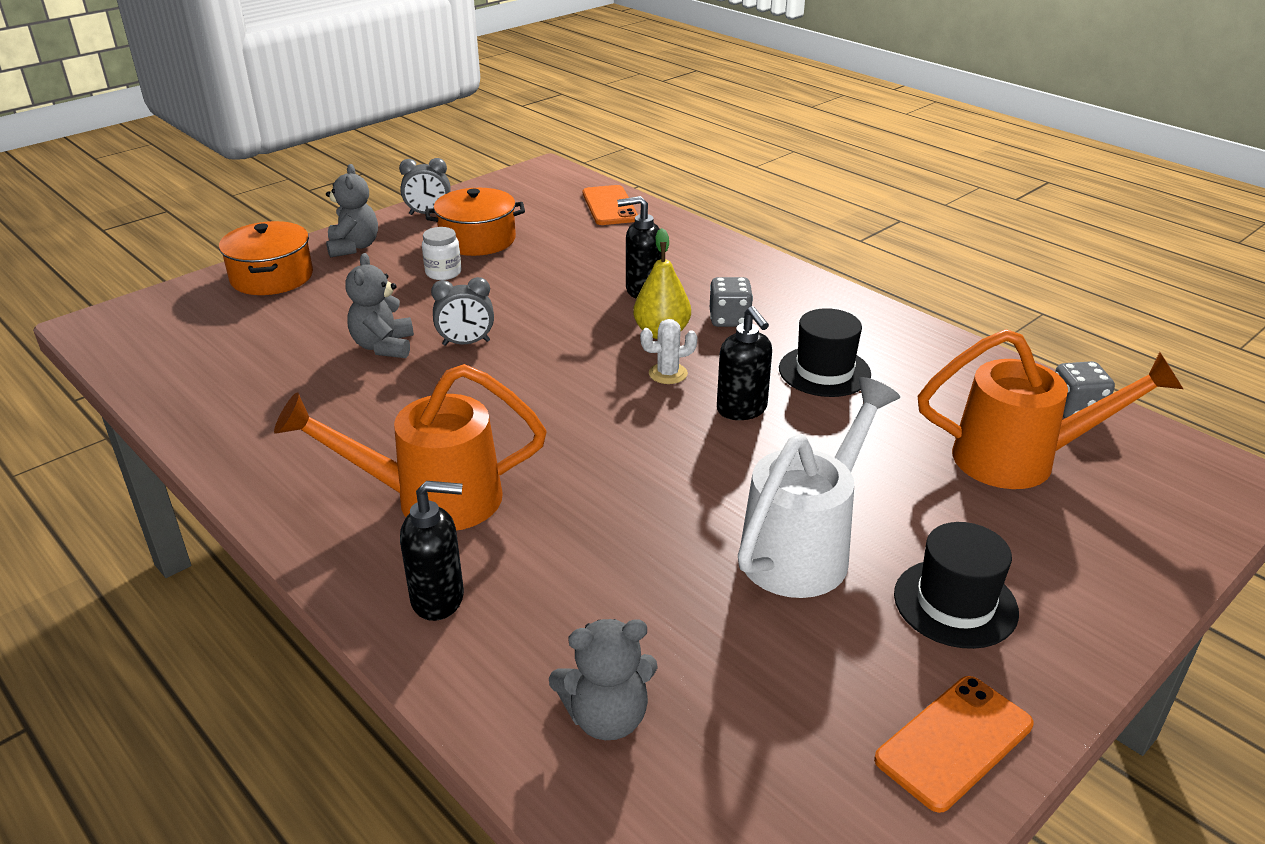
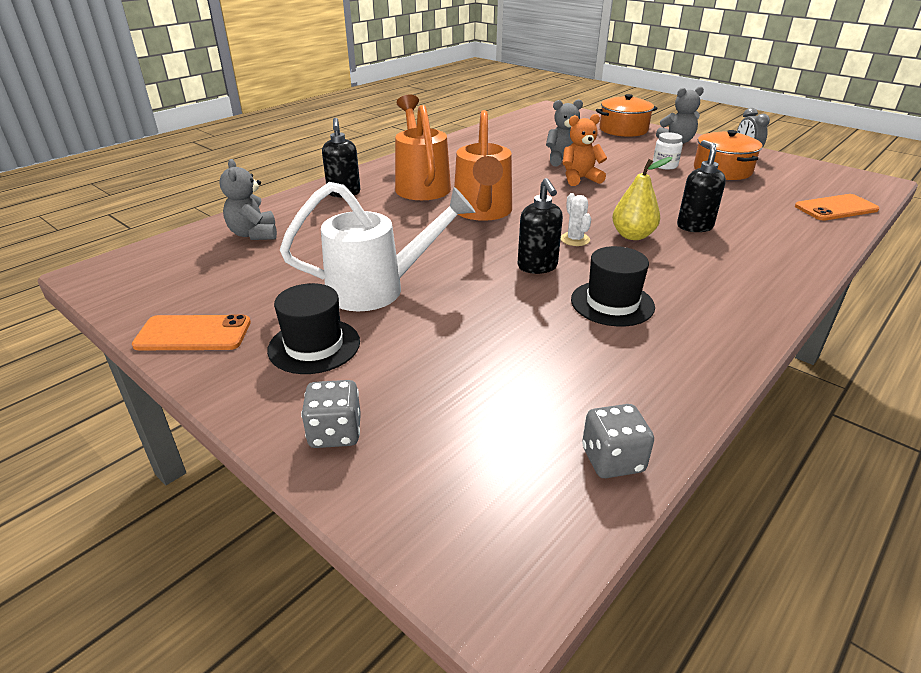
camera: 85 degrees right, 0 degrees up
(466, 343) = (580, 179): grey clock -> orange teddy bear
(729, 319) = (673, 261): grey dice -> grey dice (335, 433)
(742, 410) = (537, 267): black soap dispenser -> black soap dispenser turned 75 degrees counterclockwise
(805, 546) = (379, 289): white watering can -> white watering can turned 45 degrees counterclockwise
(954, 742) = (193, 334): orange phone -> orange phone turned 45 degrees counterclockwise
(1022, 459) = (503, 404): orange watering can -> orange watering can (482, 213)

